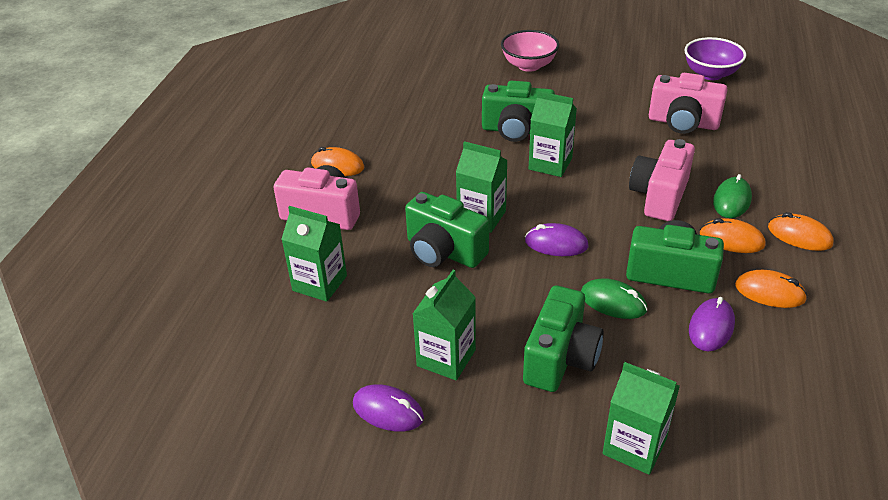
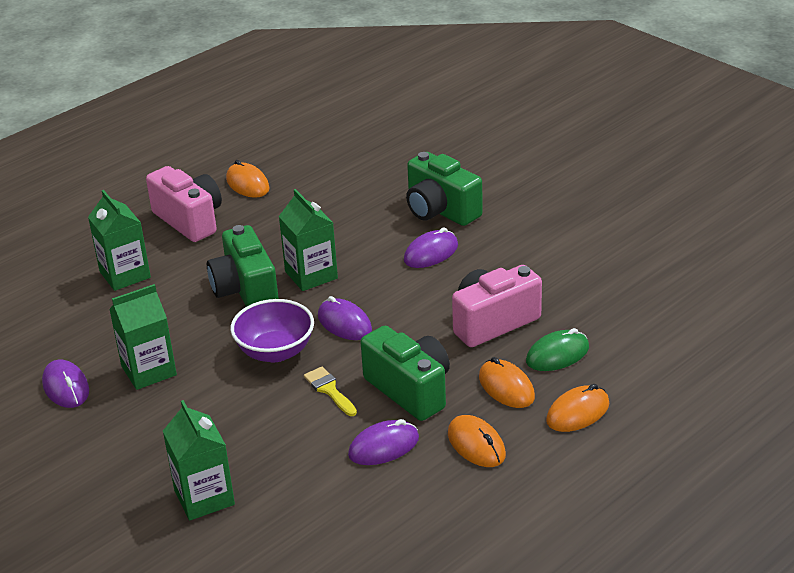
camera: 35 degrees right, 5 degrees down
(529, 65) = (536, 151): pink bowl -> none
(550, 164) = (431, 253): green carton -> purple mouse
(560, 358) = (231, 411): green camera -> none
(613, 302) = (329, 390): green mouse -> yellow brush
(683, 123) = (615, 264): pink camera -> none
(710, 74) = (719, 226): purple bowl -> purple bowl (275, 351)
(799, 236) = (577, 412): orange mouse -> orange mouse turned 75 degrees clockwise

